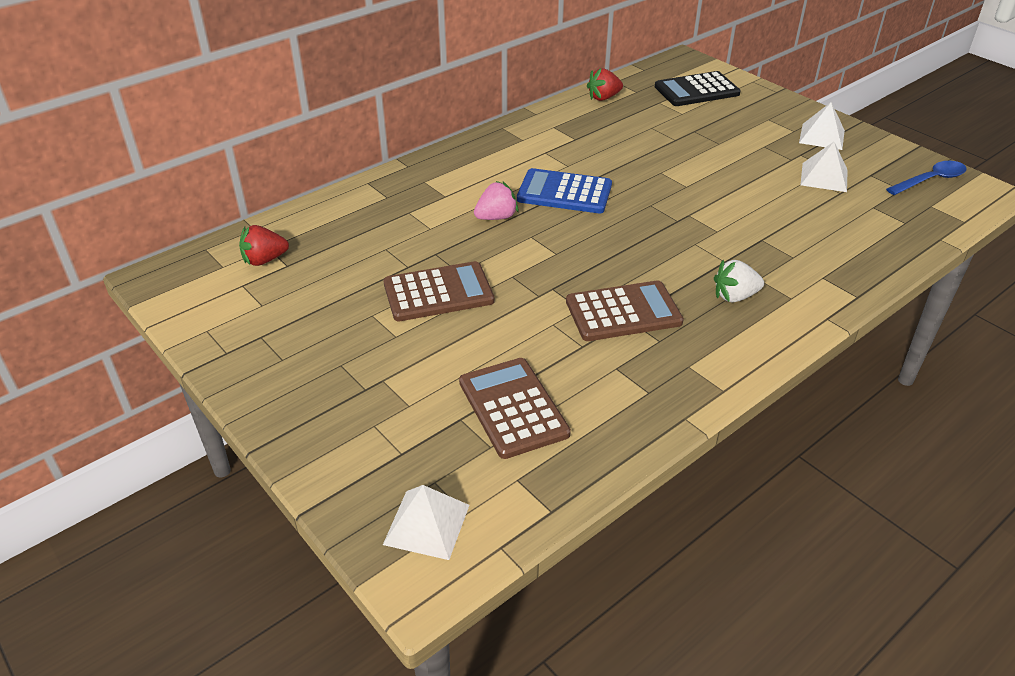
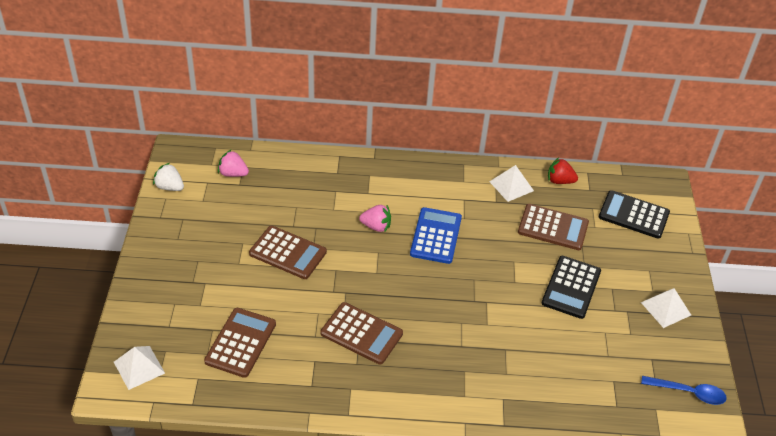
camera: 40 degrees right, 5 degrees up
(264, 260) = (233, 174): red strawberry -> pink strawberry
(564, 192) = (436, 236): blue calculator -> blue calculator turned 45 degrees clockwise
(652, 131) = (553, 227): none -> brown calculator
(734, 296) = (433, 370): white strawberry -> white strawberry (170, 187)
(735, 163) = (571, 287): none -> black calculator
(824, 177) = (615, 338): white pyramid -> white pyramid (511, 186)

